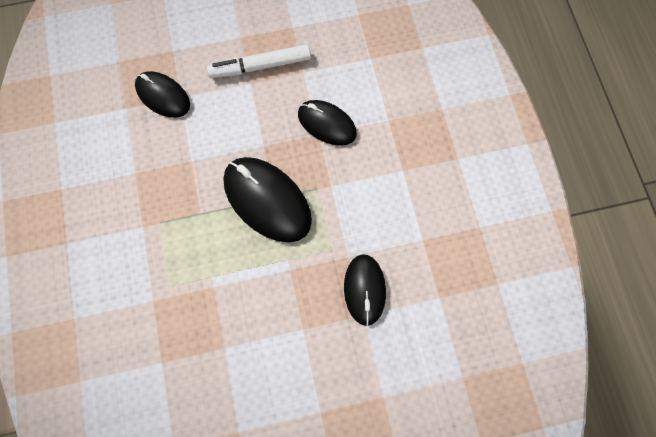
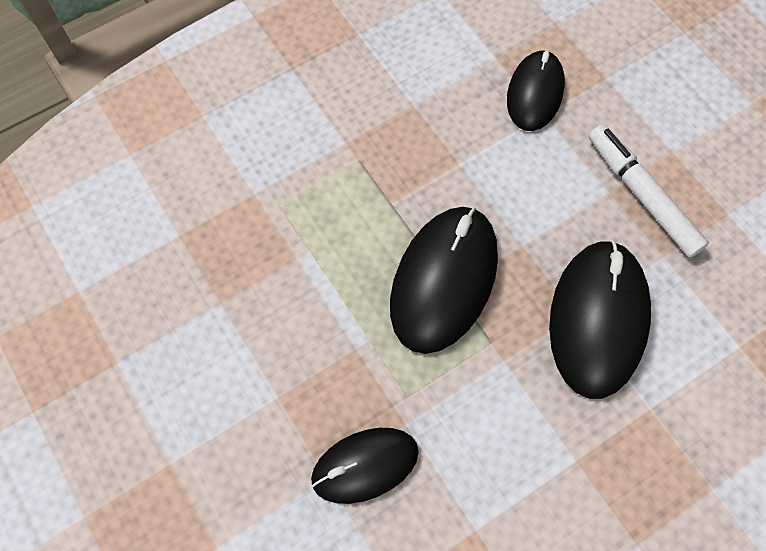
camera: 70 degrees right, 5 degrees down
(327, 124) = (597, 319): black mouse -> black mouse, size x1.58

